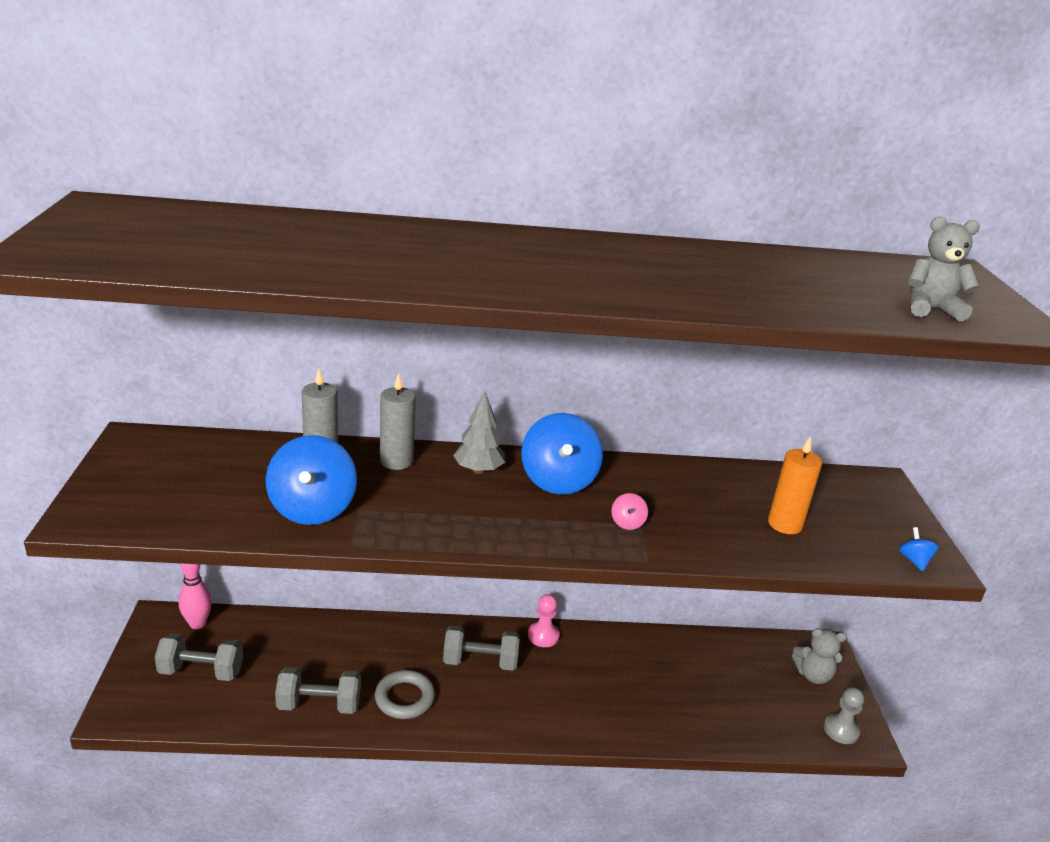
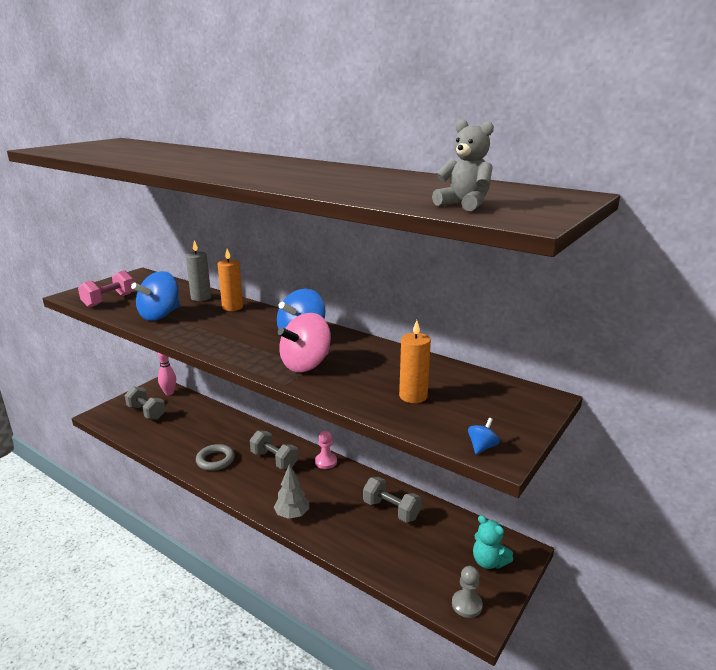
camera: 40 degrees right, 5 degrees down
(174, 507) = (109, 300): none -> pink dumbbell
(319, 705) = (175, 446): grey dumbbell -> grey dumbbell (391, 510)
(396, 461) = (232, 307): grey candle -> orange candle
(478, 470) = (266, 321): grey tree -> grey tree (292, 514)
(627, 523) = (306, 365): pink spinning top -> pink spinning top, size x2.35
(813, 675) = (489, 562): grey teddy bear -> turquoise teddy bear

